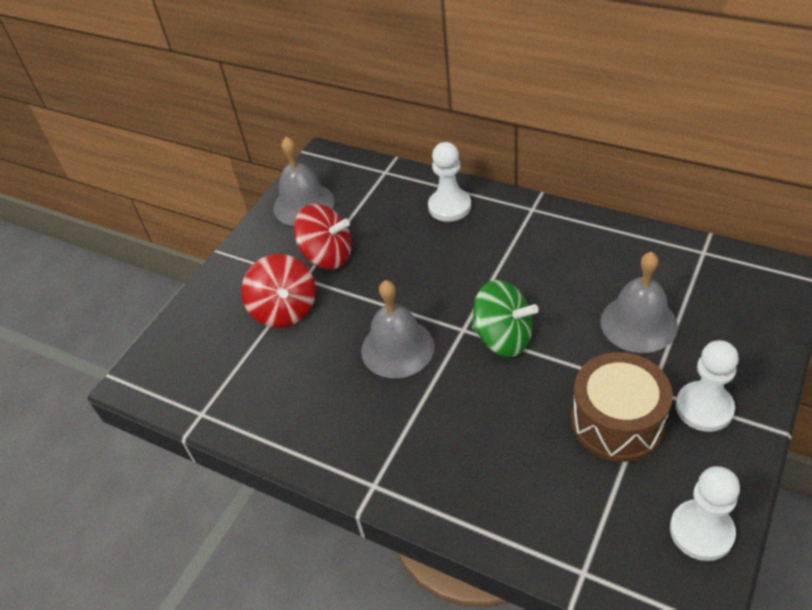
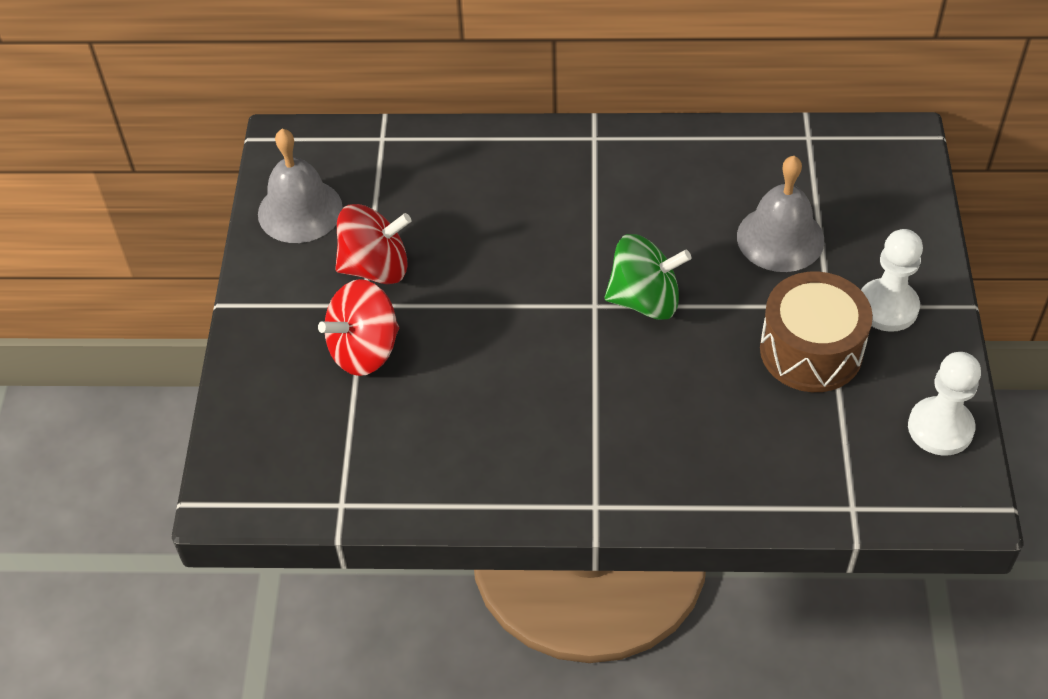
camera: 30 degrees left, 5 degrees up
(285, 310) = (364, 350): red spinning top -> red spinning top turned 105 degrees clockwise
(397, 348) = (532, 350): grey bell -> none
(449, 206) = (492, 162): white pawn -> none

